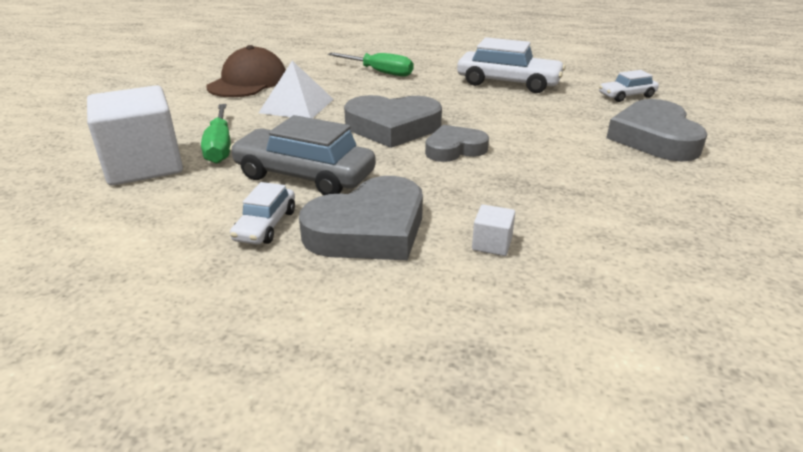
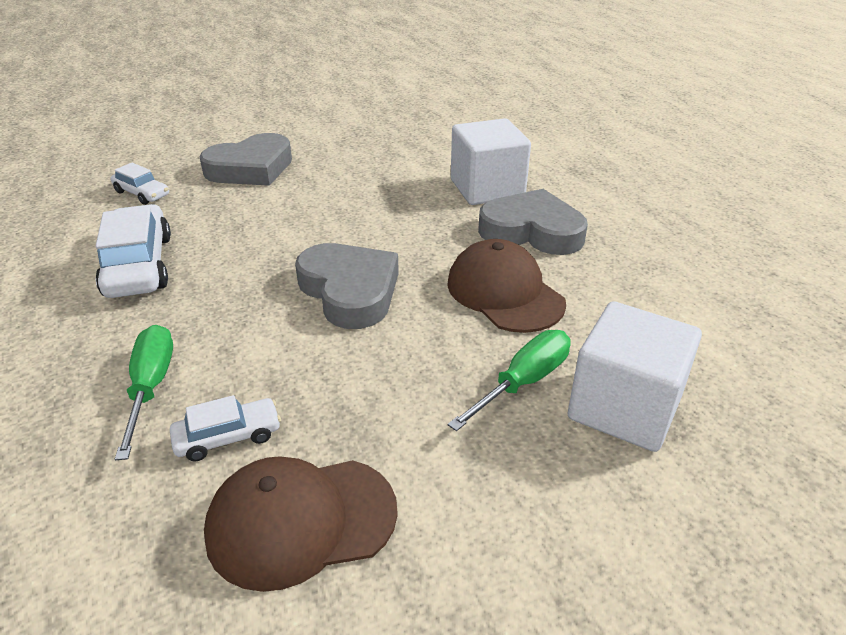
camera: 125 degrees left, 5 degrees up
(265, 225) = (588, 272): white car -> white car (228, 437)
(297, 106) = (354, 394): white pyramid -> none
(304, 176) = (504, 293): grey car -> brown cap
(454, 149) = (365, 241): grey heart -> none
(492, 244) = (487, 189): white cube -> white cube, size x2.46

